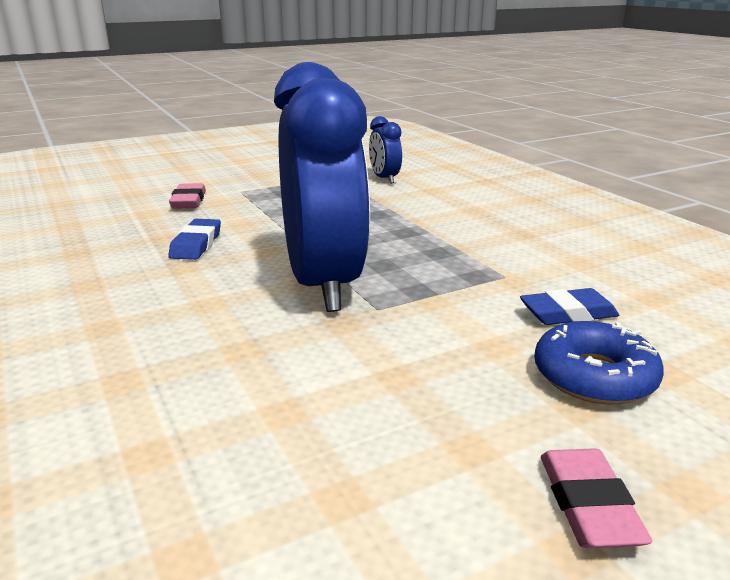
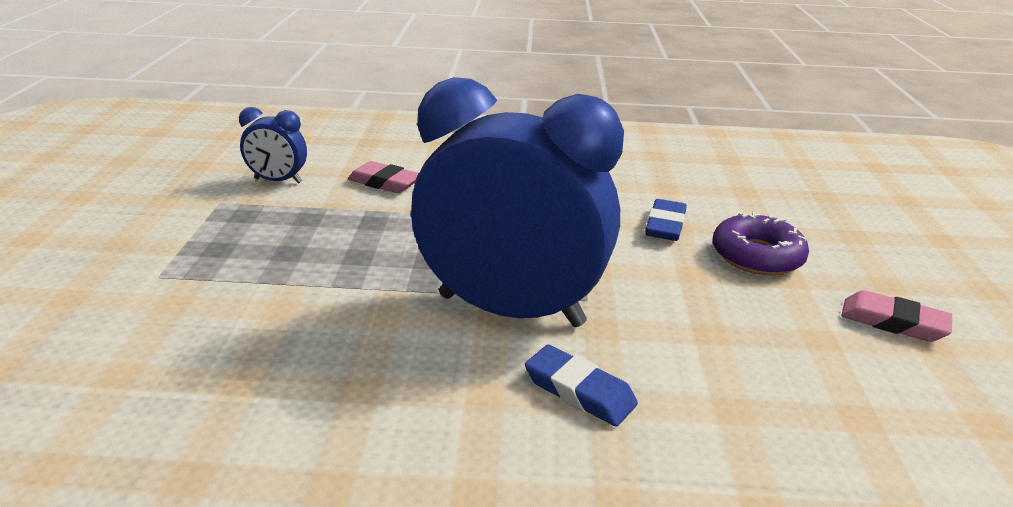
camera: 60 degrees left, 5 degrees up
(188, 201) = (129, 325): pink eraser -> pink eraser (384, 182)
(196, 244) = (303, 360): blue eraser -> blue eraser (579, 391)
(594, 376) = (757, 256): blue donut -> purple donut

